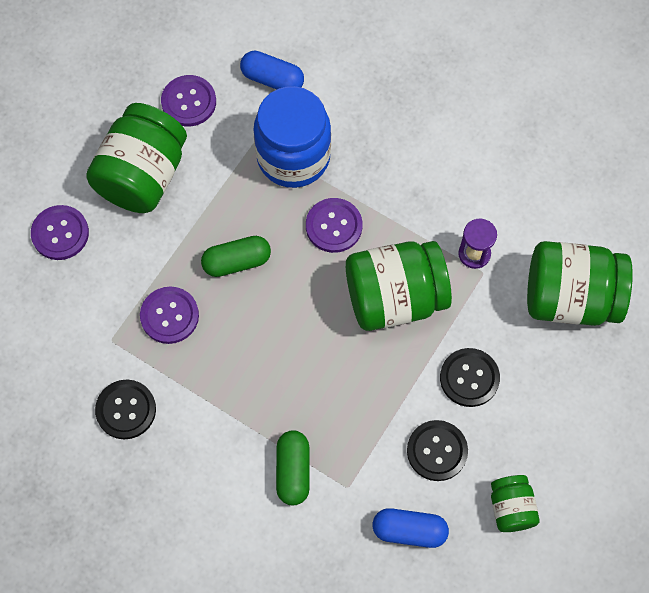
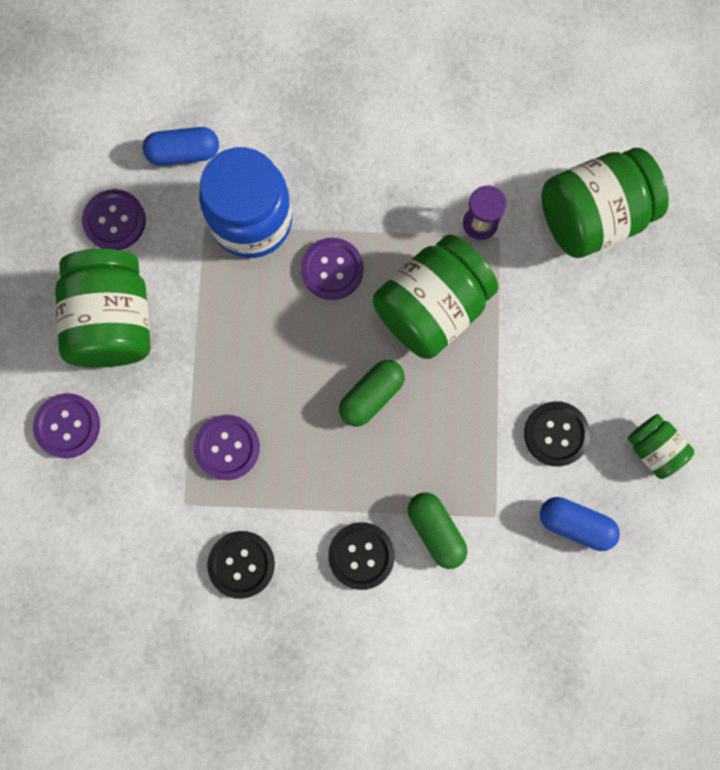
camera: 30 degrees left, 10 degrees up
(237, 261) = (260, 357): green capsule -> green capsule (371, 395)
(409, 531) = (575, 524): blue capsule -> blue capsule turned 45 degrees clockwise
(469, 378) = (545, 347): black button -> black button (361, 555)

